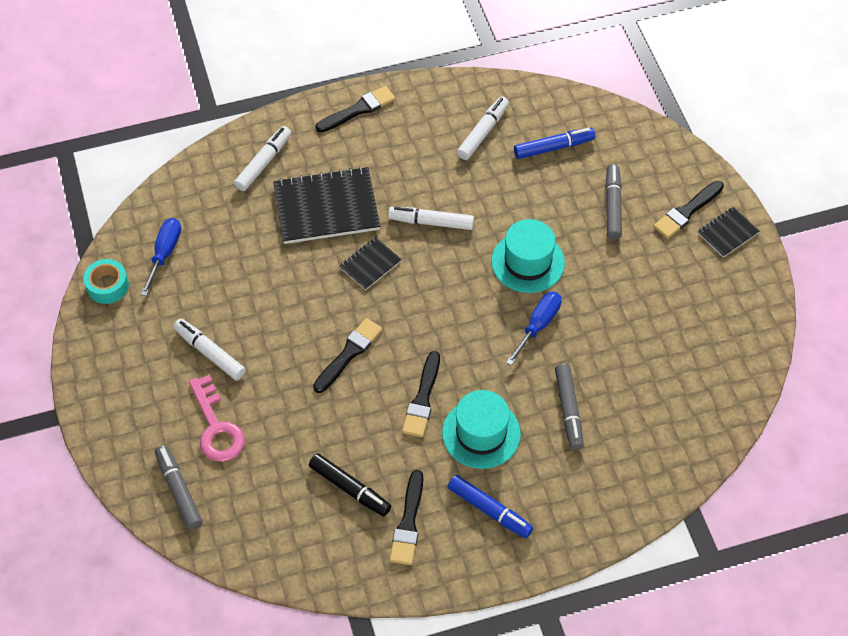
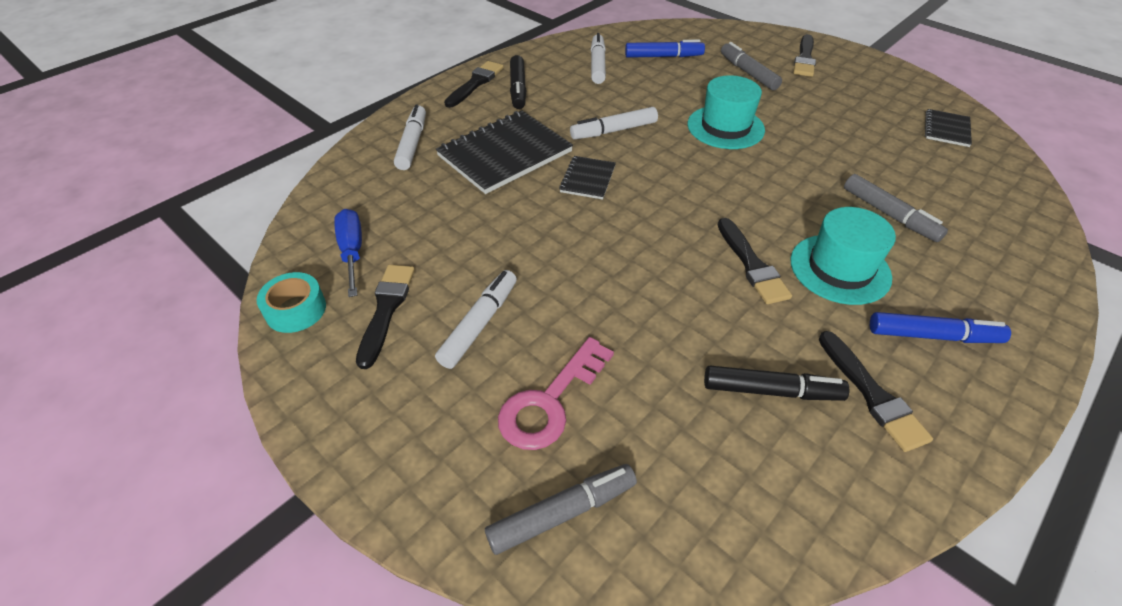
camera: 30 degrees left, 10 degrees down
(179, 491) = (561, 513): grey marker -> grey marker turned 120 degrees clockwise
(210, 353) = (479, 324): white marker -> white marker turned 105 degrees clockwise
(216, 427) = (550, 402): pink key -> pink key turned 90 degrees clockwise
(349, 354) = (637, 258): black brush -> black brush (386, 309)
(390, 133) = (518, 88): none -> black marker
(538, 325) = (786, 165): blue screwdriver -> none
(553, 147) = (663, 56): blue marker -> blue marker turned 45 degrees clockwise
(727, 233) = (848, 60): black notebook -> black notebook (946, 129)

